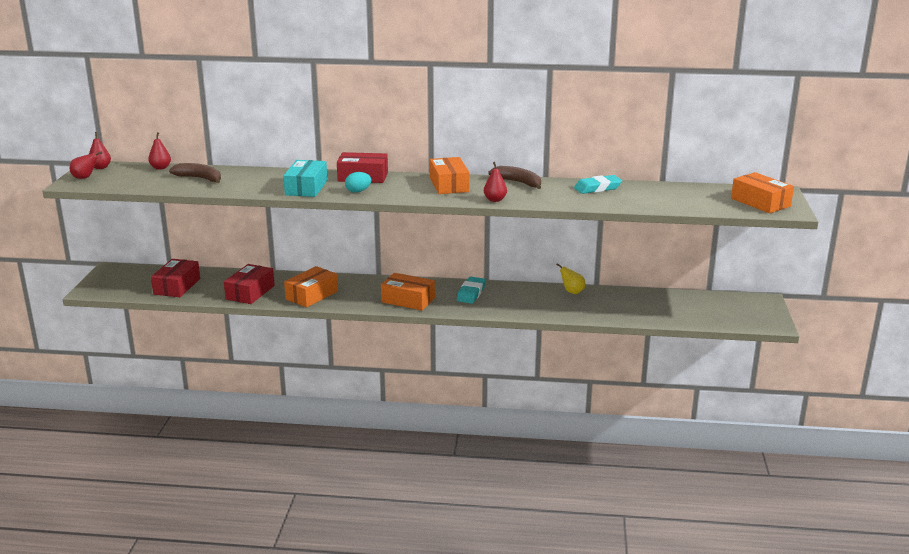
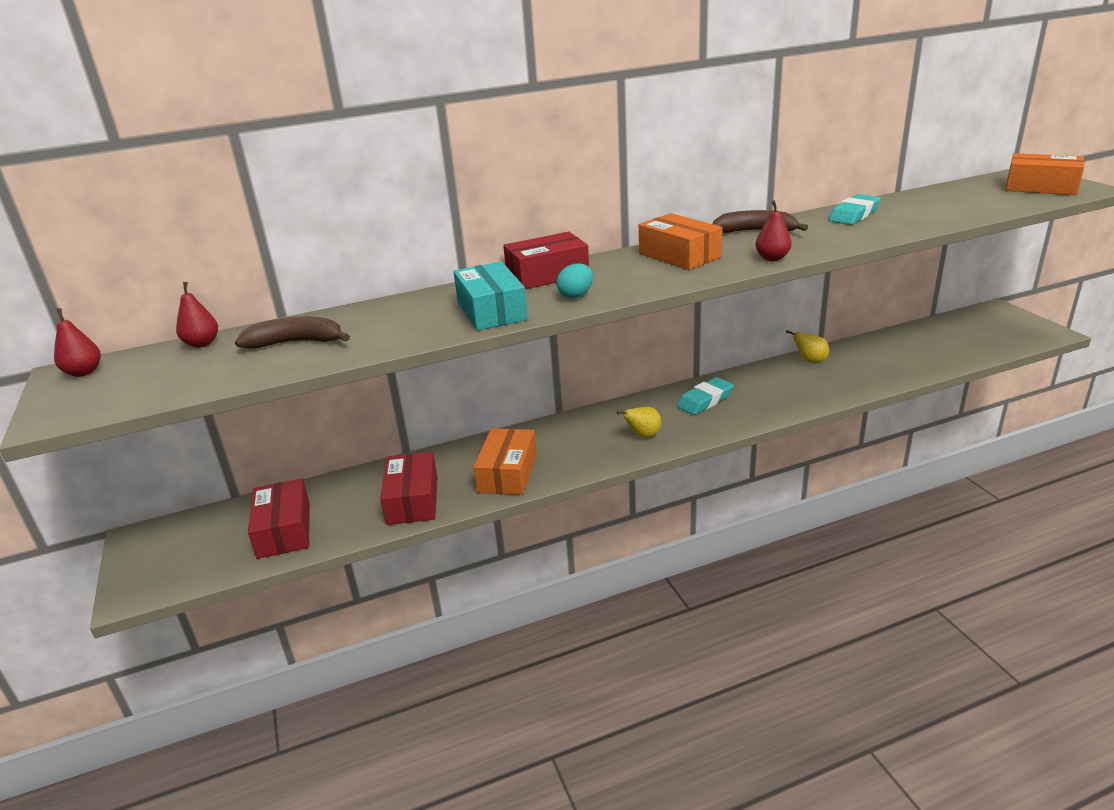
camera: 25 degrees left, 5 degrees up
(85, 178) = (71, 398): red pear -> none
(408, 300) = (643, 436): orange box -> yellow pear
(471, 293) = (705, 400): turquoise eraser -> turquoise eraser turned 60 degrees clockwise

